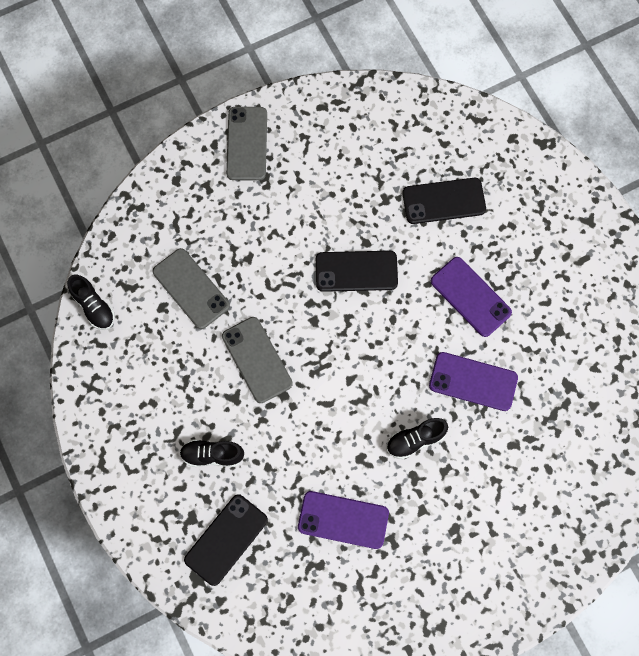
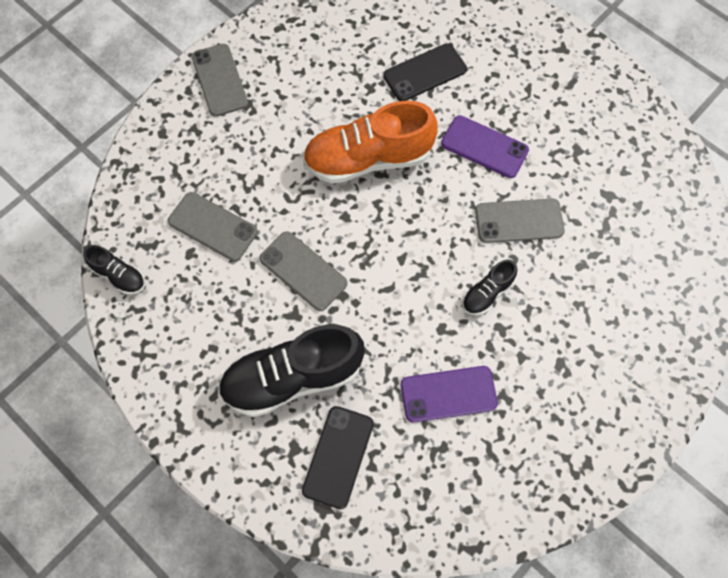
camera: 20 degrees left, 5 degrees down
(212, 455) = (292, 377): black shoe -> black shoe, size x2.11
(356, 271) = (368, 159): black phone -> orange shoe
(473, 381) = (519, 221): purple phone -> grey phone

